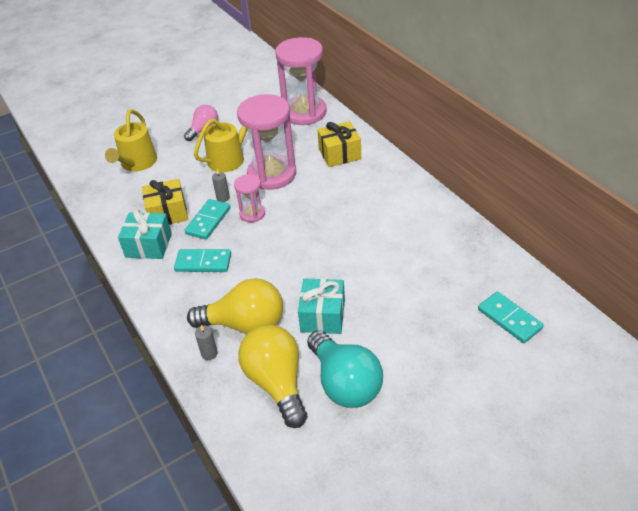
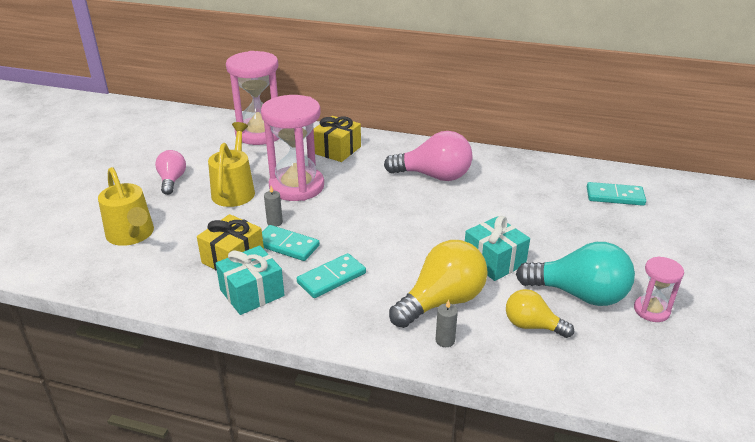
camera: 45 degrees left, 10 degrees down
(208, 221) = (286, 245): turquoise domino -> turquoise domino turned 45 degrees counterclockwise
(252, 214) = (322, 221): pink hourglass -> pink hourglass (651, 310)
(277, 383) = (532, 326): yellow light bulb -> yellow light bulb, size x0.59
(380, 215) = (434, 176): none -> pink light bulb

